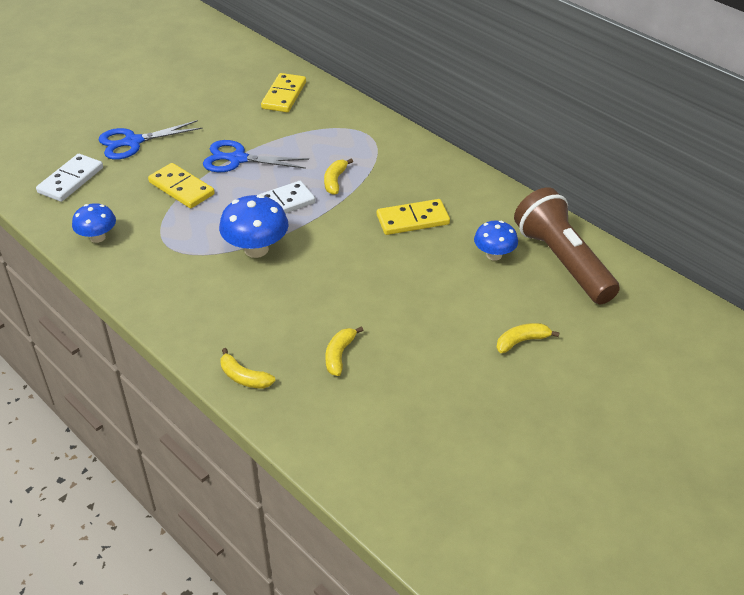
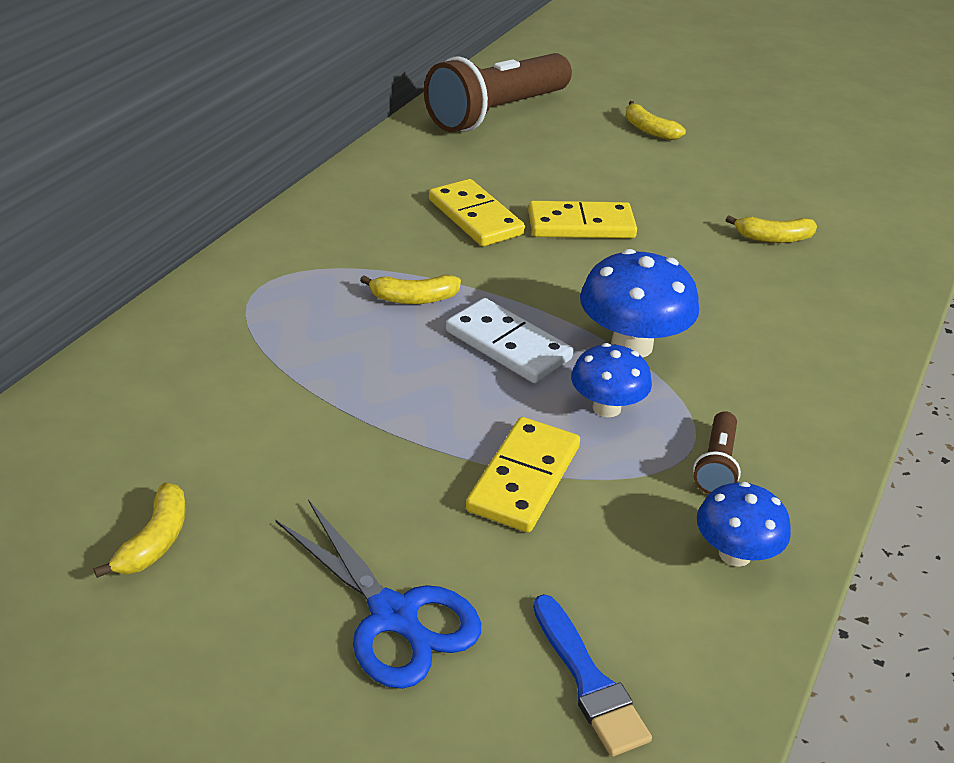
camera: 110 degrees left, 5 degrees down
(70, 180) = (589, 681): white domino -> blue brush
(151, 250) = (716, 465): none -> brown flashlight
(237, 159) = (396, 425): blue scissors -> none
(244, 377) = (876, 302): yellow banana -> yellow banana (155, 541)
(284, 95) = (138, 413): yellow domino -> yellow domino (581, 225)
(494, 255) = (513, 154): blue mushroom -> blue mushroom (606, 407)

